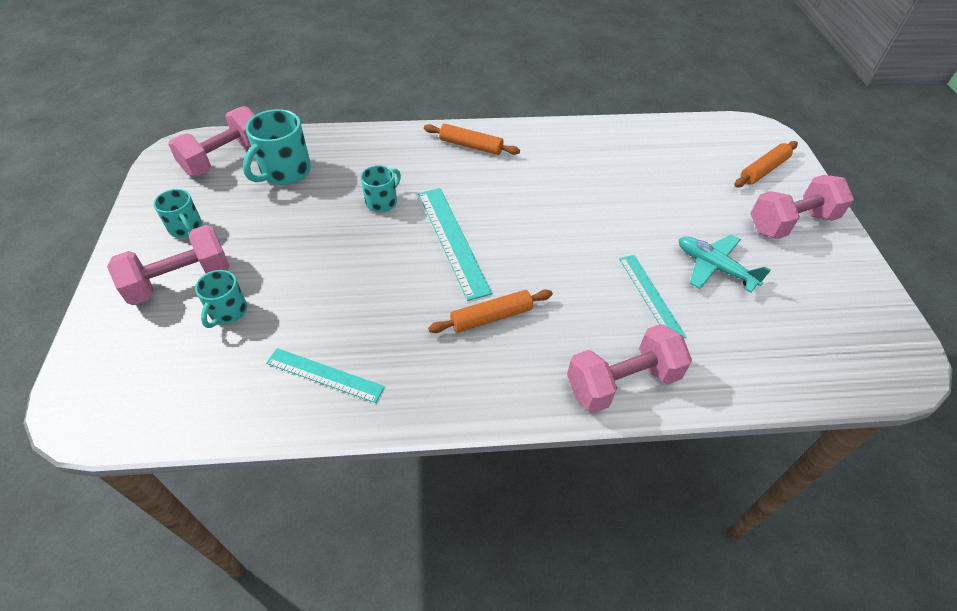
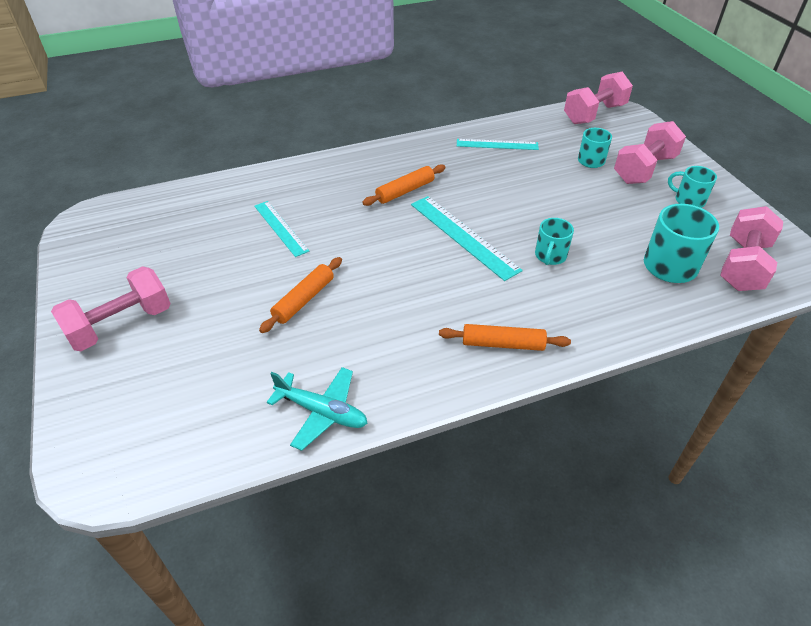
camera: 165 degrees right, 5 degrees down
(622, 382) = (303, 174): pink dumbbell -> pink dumbbell (594, 114)
(714, 267) = (219, 261): turquoise plane -> turquoise plane (322, 412)
(763, 170) = (123, 396): orange rolling pin -> orange rolling pin (304, 300)

